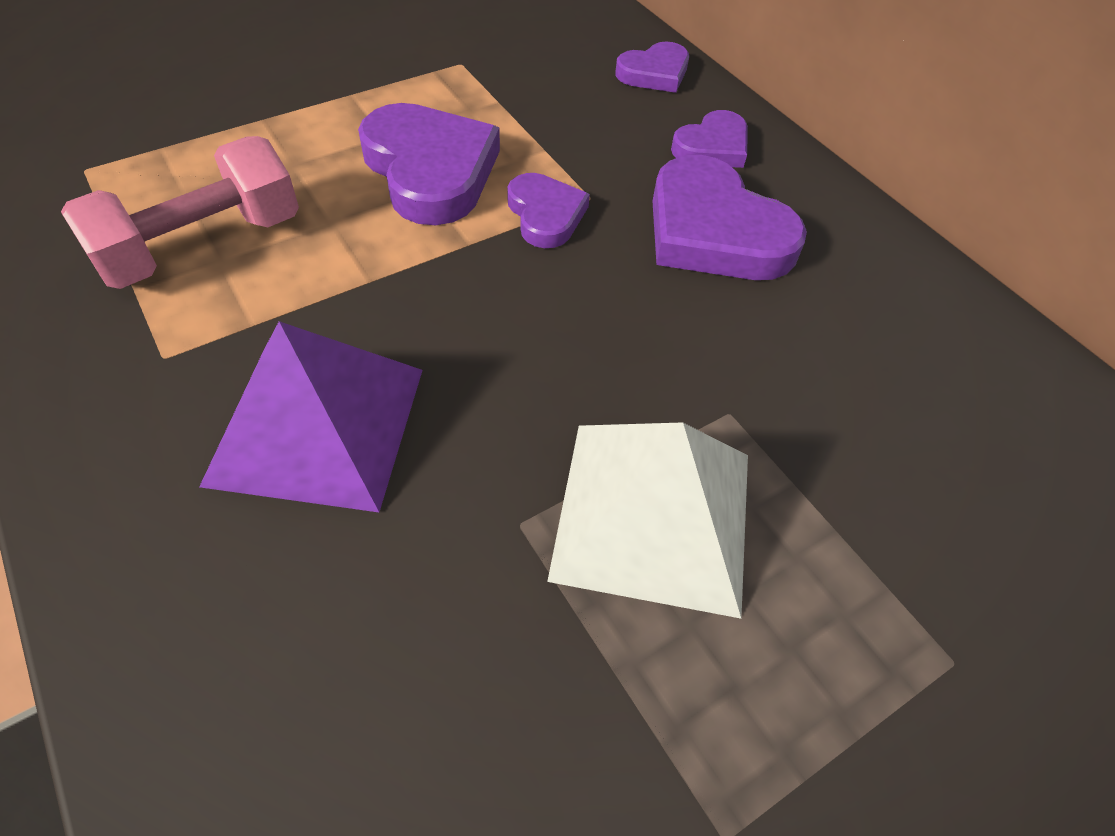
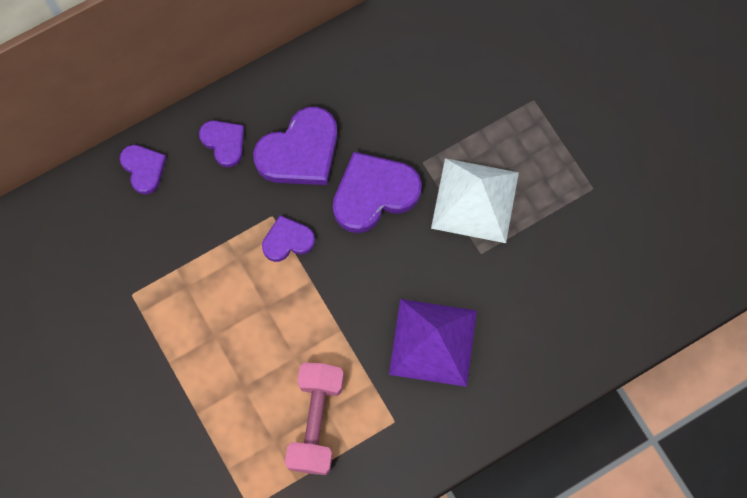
camera: 85 degrees left, 20 degrees up
(202, 246) = (316, 421): pink dumbbell -> pink dumbbell turned 45 degrees clockwise
(430, 170) = (249, 306): purple heart -> purple heart (374, 194)

